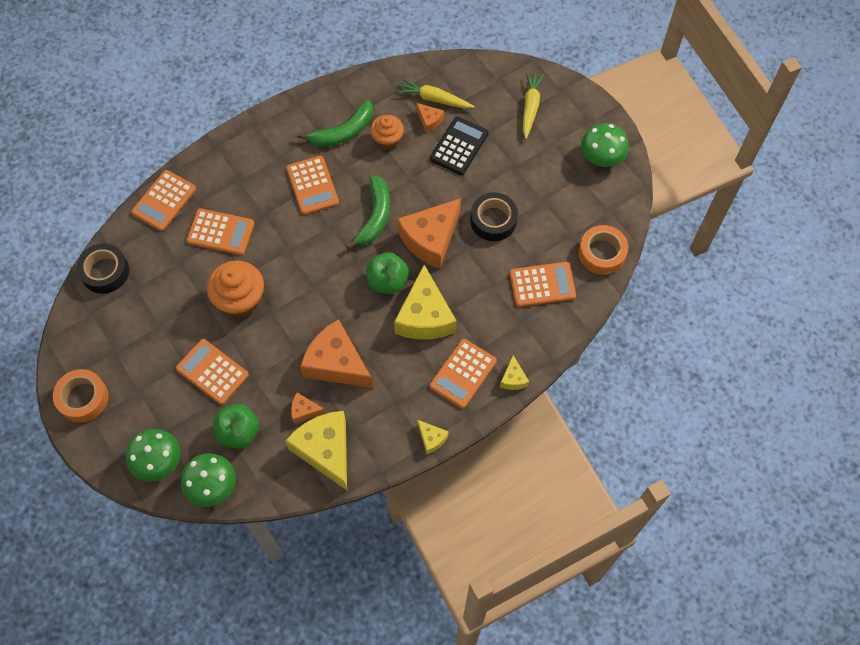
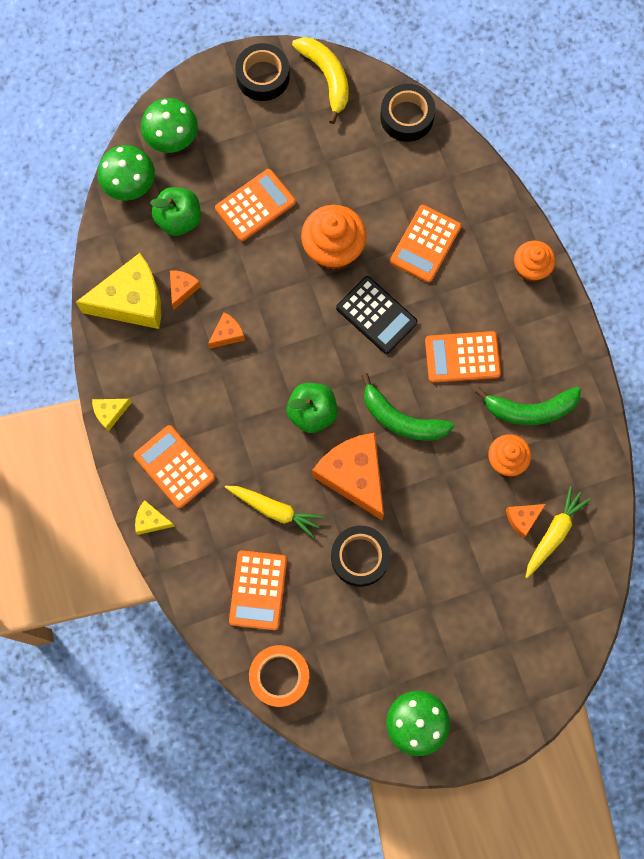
camera: 105 degrees right, 10 degrees up
(76, 344) = (327, 77): none -> yellow banana
(83, 398) = (263, 76): orange tape -> black tape
(164, 201) = (483, 191): orange calculator -> none
(226, 154) = (531, 268): none -> orange cupcake
(336, 363) = (227, 334): orange cheese -> orange cheese, size x0.46
(343, 132) = (530, 410): green banana -> green banana turned 75 degrees counterclockwise
(425, 316) = (256, 443): yellow cheese -> none
(459, 146) = (476, 545): black calculator -> black calculator (376, 315)
(530, 107) = (513, 653): yellow carrot -> yellow carrot (274, 510)

